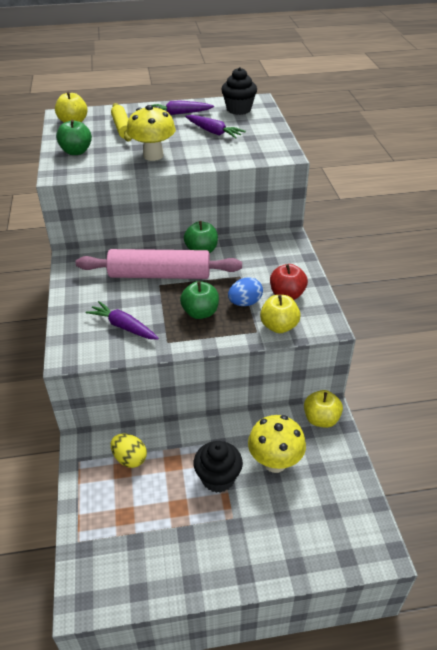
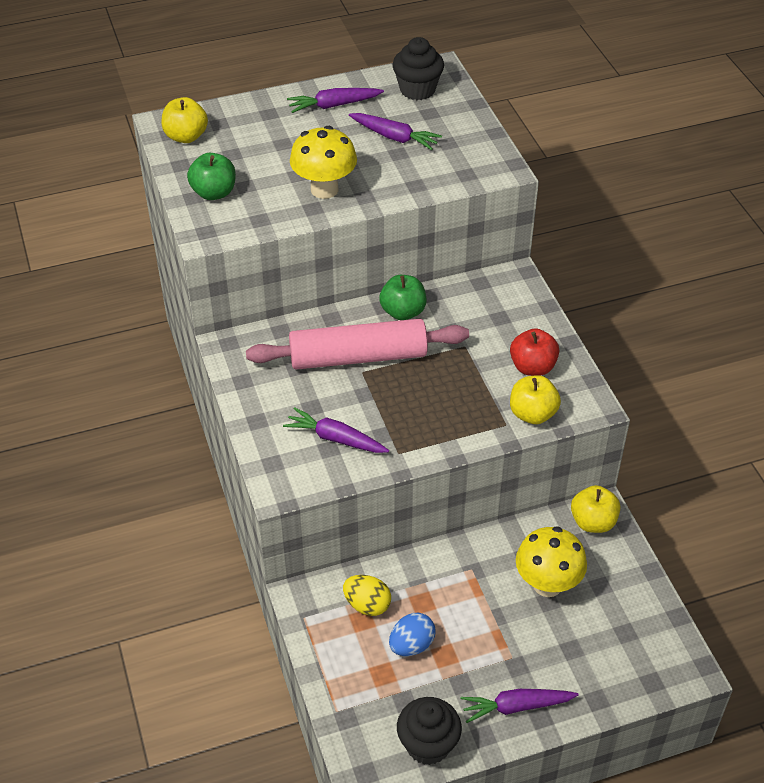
camera: 10 degrees left, 5 degrees up
(122, 128) = (262, 142): yellow rolling pin -> none
(200, 313) = (428, 407): green apple -> none
(218, 478) = (483, 613): black cupcake -> black cupcake (428, 744)
(226, 561) = (516, 707): none -> purple carrot
(245, 303) = (481, 385): blue egg -> blue egg (411, 645)

